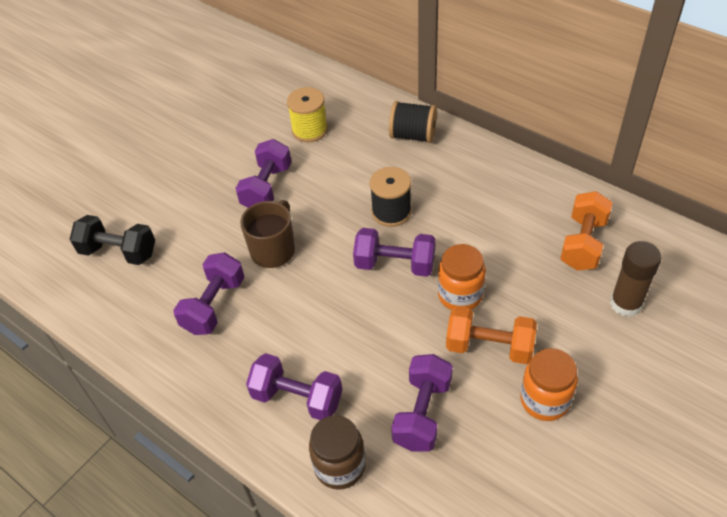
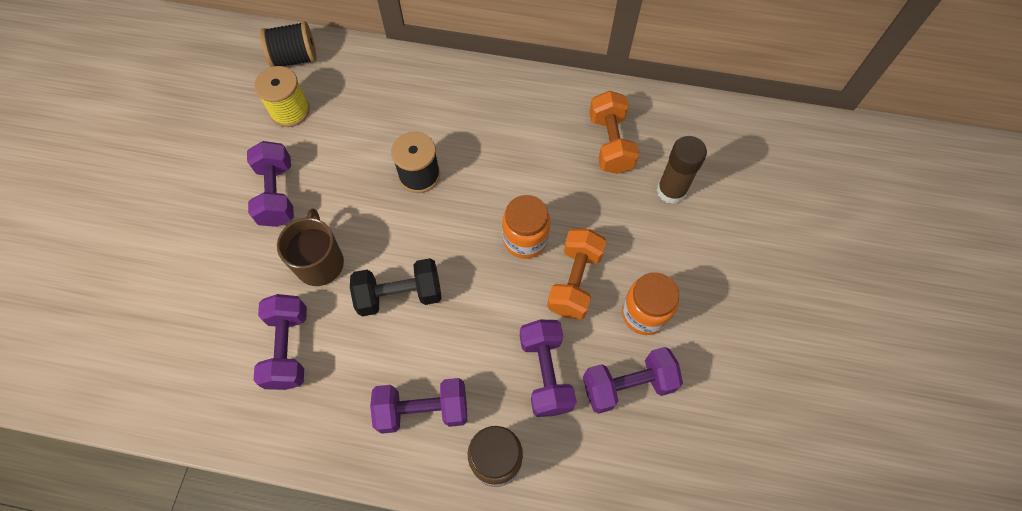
camera: 30 degrees left, 15 degrees up
(118, 252) = (149, 330): black dumbbell -> black dumbbell (399, 295)
(395, 264) = (449, 231): purple dumbbell -> purple dumbbell (628, 385)
(413, 135) = (401, 81): black spool -> black spool (295, 58)
(489, 346) = (574, 281): orange dumbbell -> orange dumbbell turned 60 degrees counterclockwise

